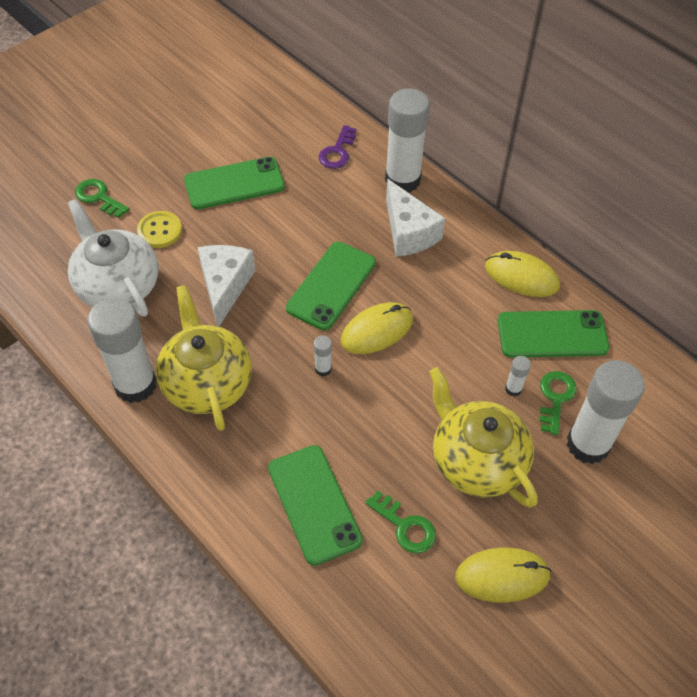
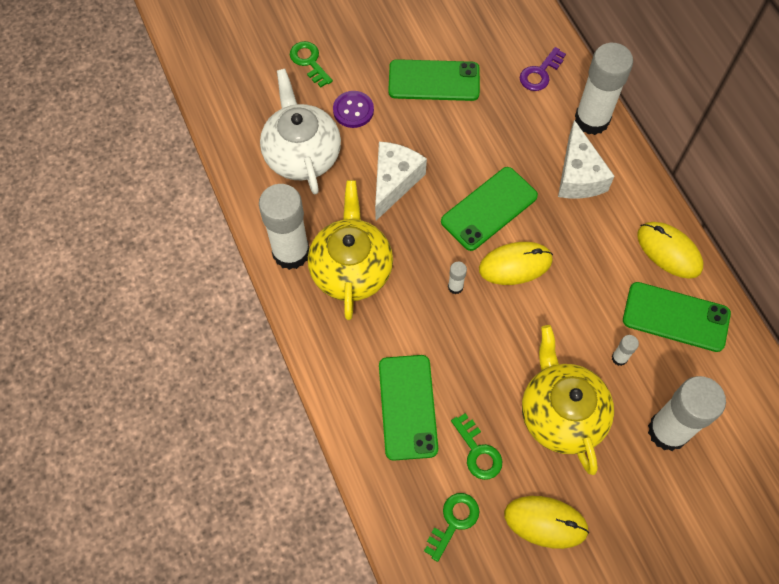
camera: 20 degrees right, 10 degrees up
(160, 231) = (353, 110): yellow button -> purple button
(555, 398) = (655, 378): green key -> green key (454, 521)

